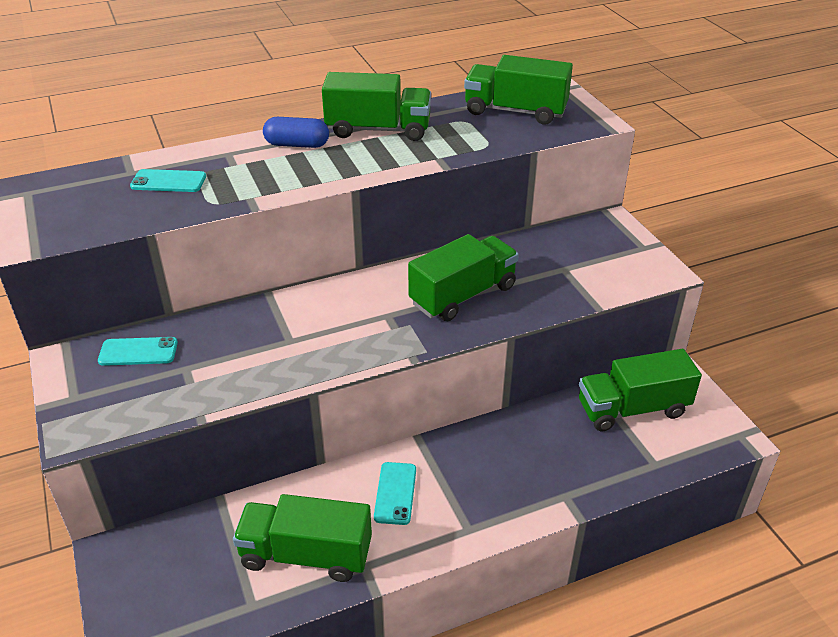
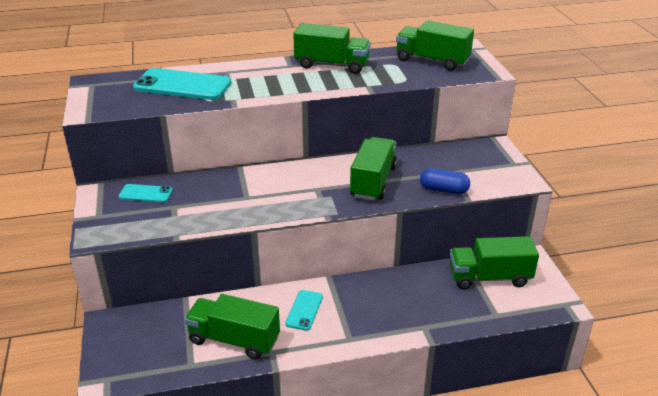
camera: 10 degrees right, 5 degrees down
(168, 181) = (182, 85): turquoise phone -> turquoise phone, size x1.93
(297, 145) = (273, 70): blue capsule -> blue capsule (444, 190)
(463, 295) = (373, 182): green truck -> green truck turned 45 degrees counterclockwise

